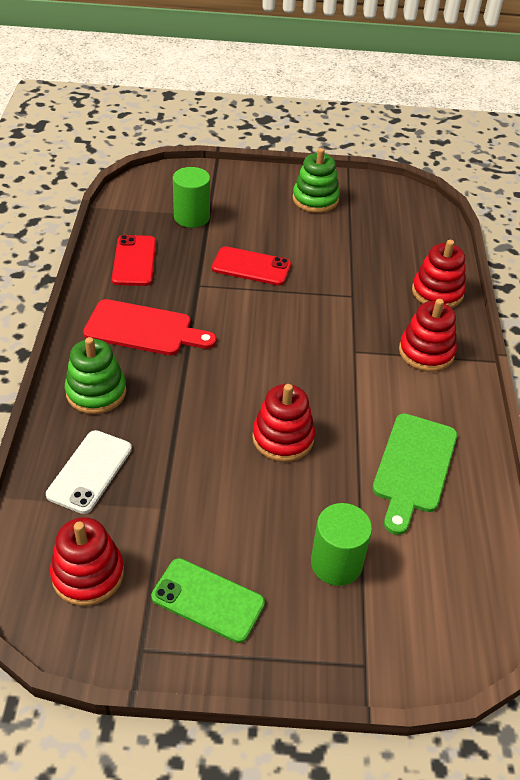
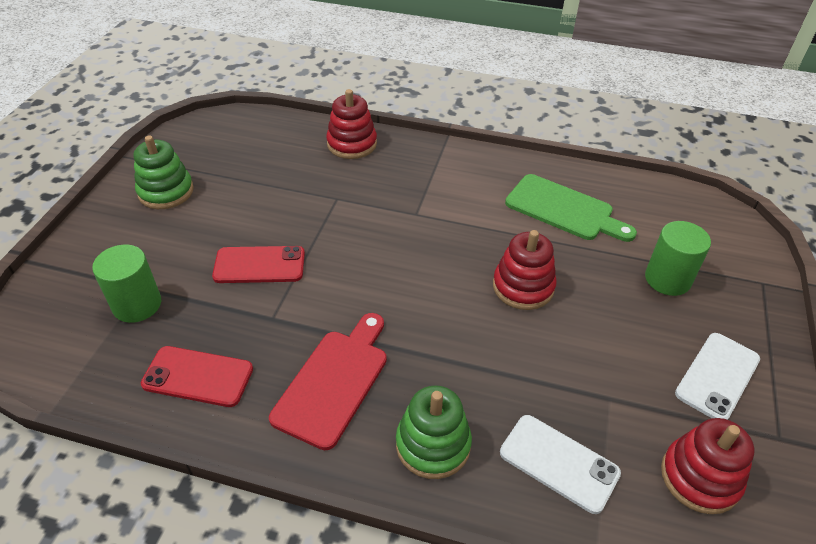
camera: 75 degrees left, 0 degrees up
(208, 600) = (717, 376): green phone -> white phone
(251, 267) = (259, 265): red phone -> red phone turned 60 degrees clockwise
(426, 352) = (428, 169): red stacking toy -> none

